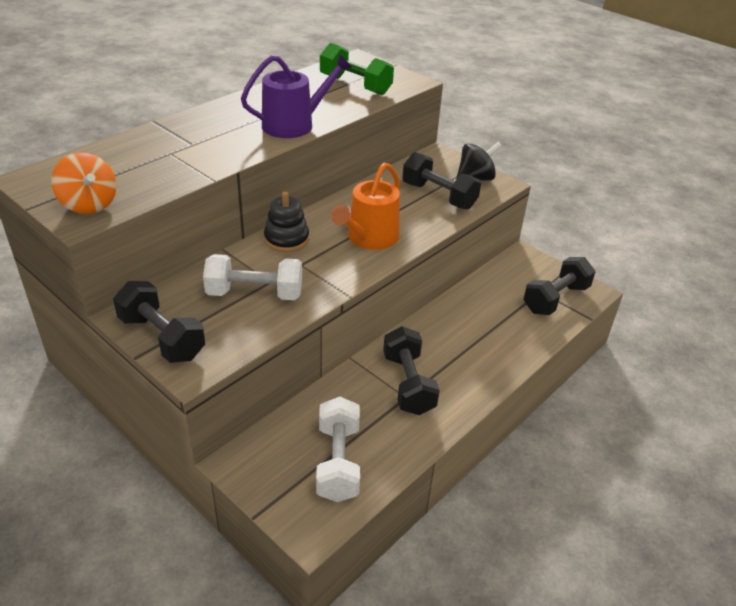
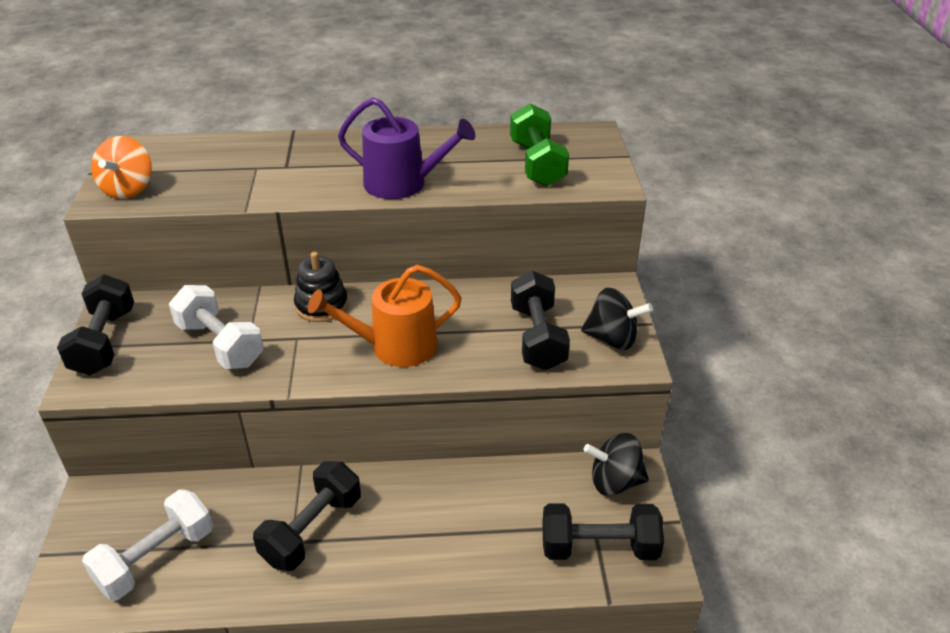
camera: 45 degrees right, 0 degrees up
(522, 266) = (614, 481): none -> black spinning top

